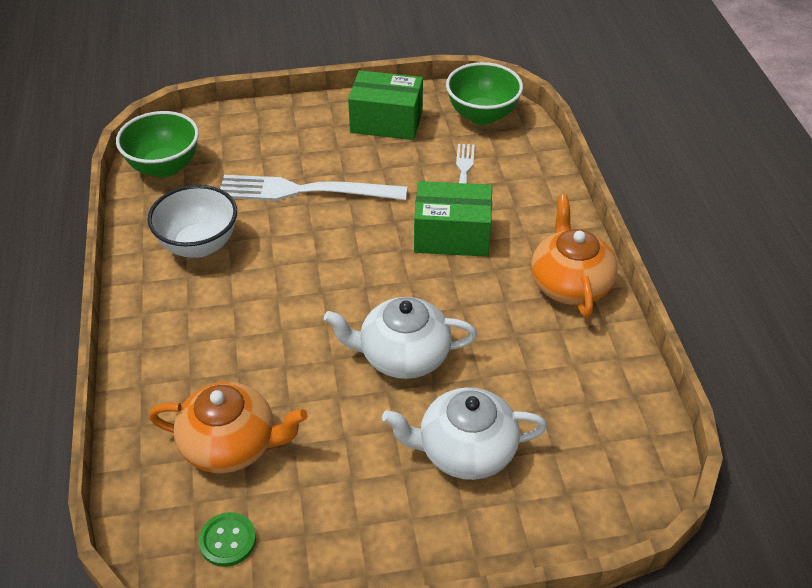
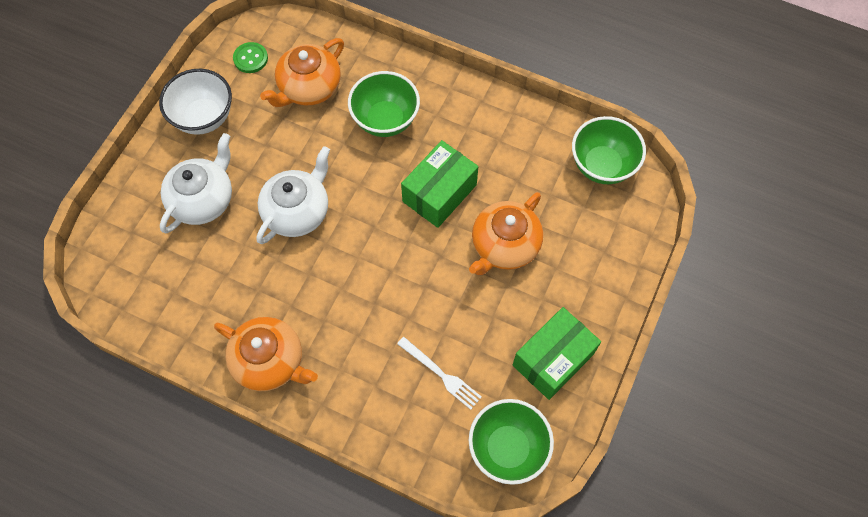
camera: 125 degrees right, 20 degrees up
(199, 245) = (493, 148): white bowl -> white bowl (204, 117)
(226, 346) = (385, 120): none -> green bowl
(306, 191) = (504, 245): white fork -> orange teapot
(452, 236) = (379, 315): green box -> green box (439, 193)

